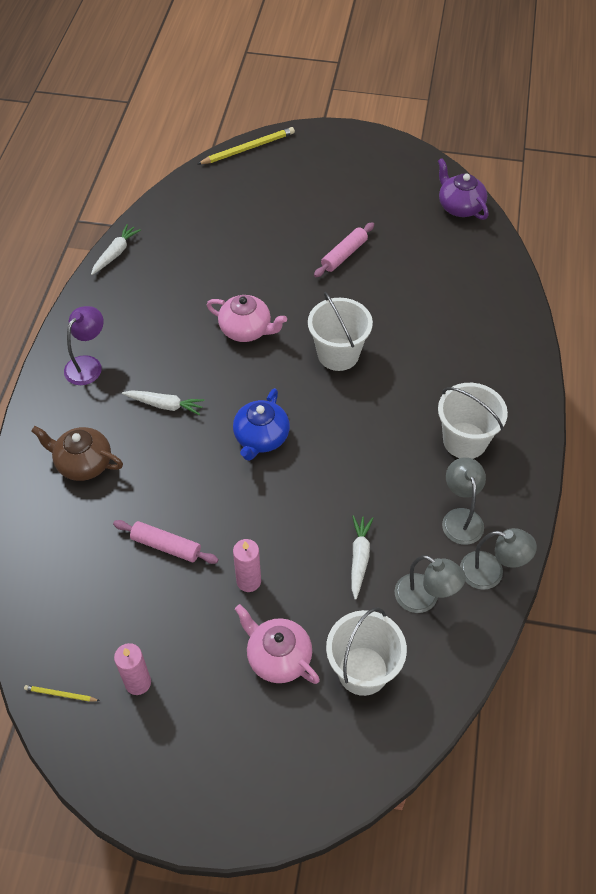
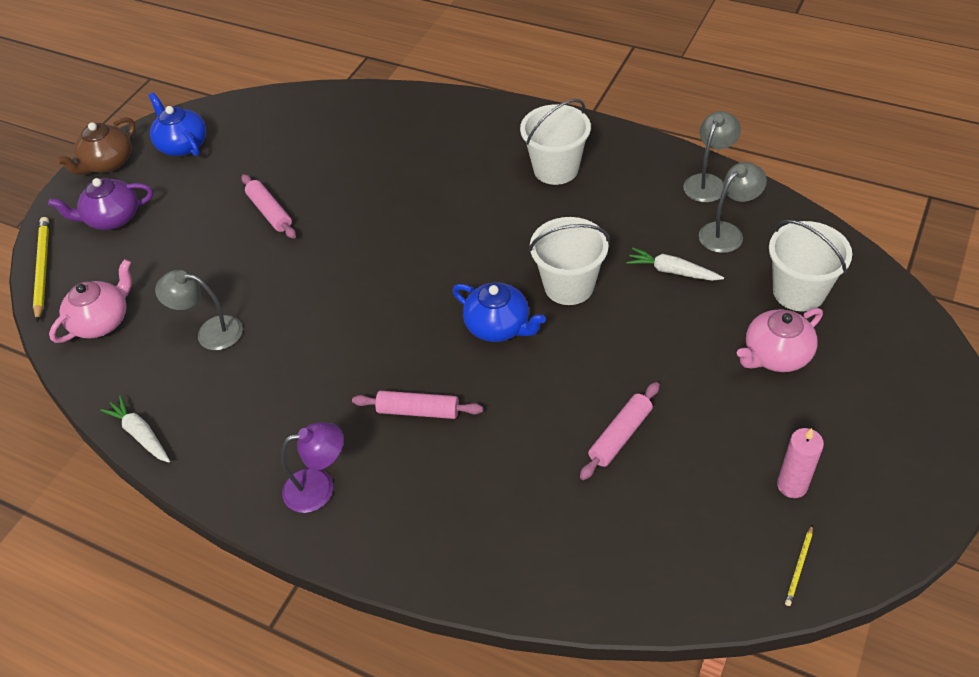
camera: 70 degrees left, 5 degrees down
(83, 463) = (477, 509): brown teapot -> brown teapot (107, 163)
(88, 364) = (319, 487): purple lamp -> purple lamp turned 120 degrees clockwise
(165, 405) = (418, 411): white carrot -> pink rolling pin
(246, 330) = (338, 315): pink teapot -> pink teapot (102, 321)
(248, 581) = (681, 366): pink candle -> none
(338, 354) = (409, 242): white bucket -> white bucket (569, 286)
(402, 177) = (183, 145): none -> blue teapot
(460, 207) = (253, 111): purple teapot -> purple teapot (112, 218)
(460, 518) = (644, 190): grey lamp -> grey lamp (210, 332)

